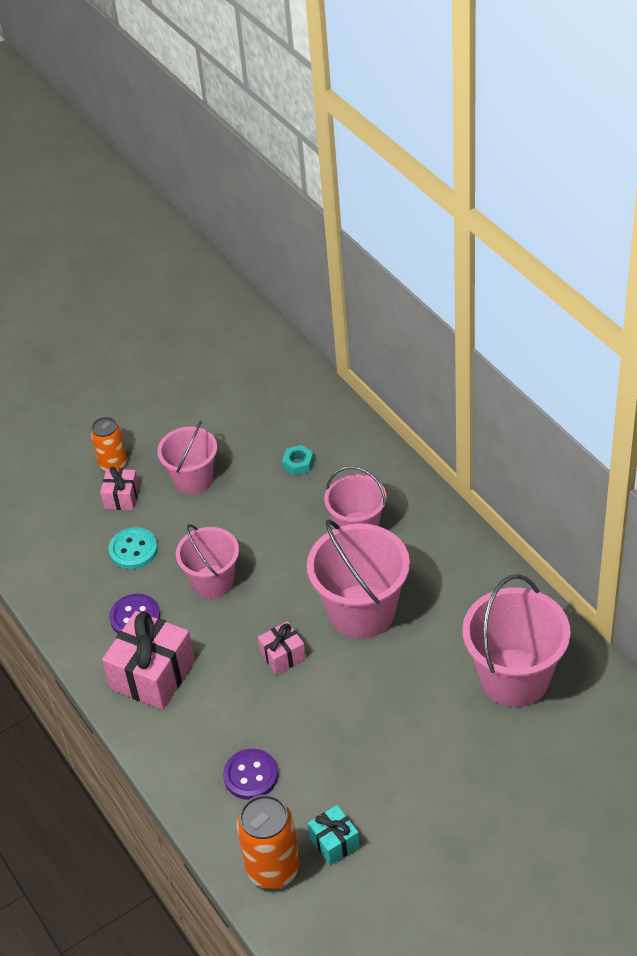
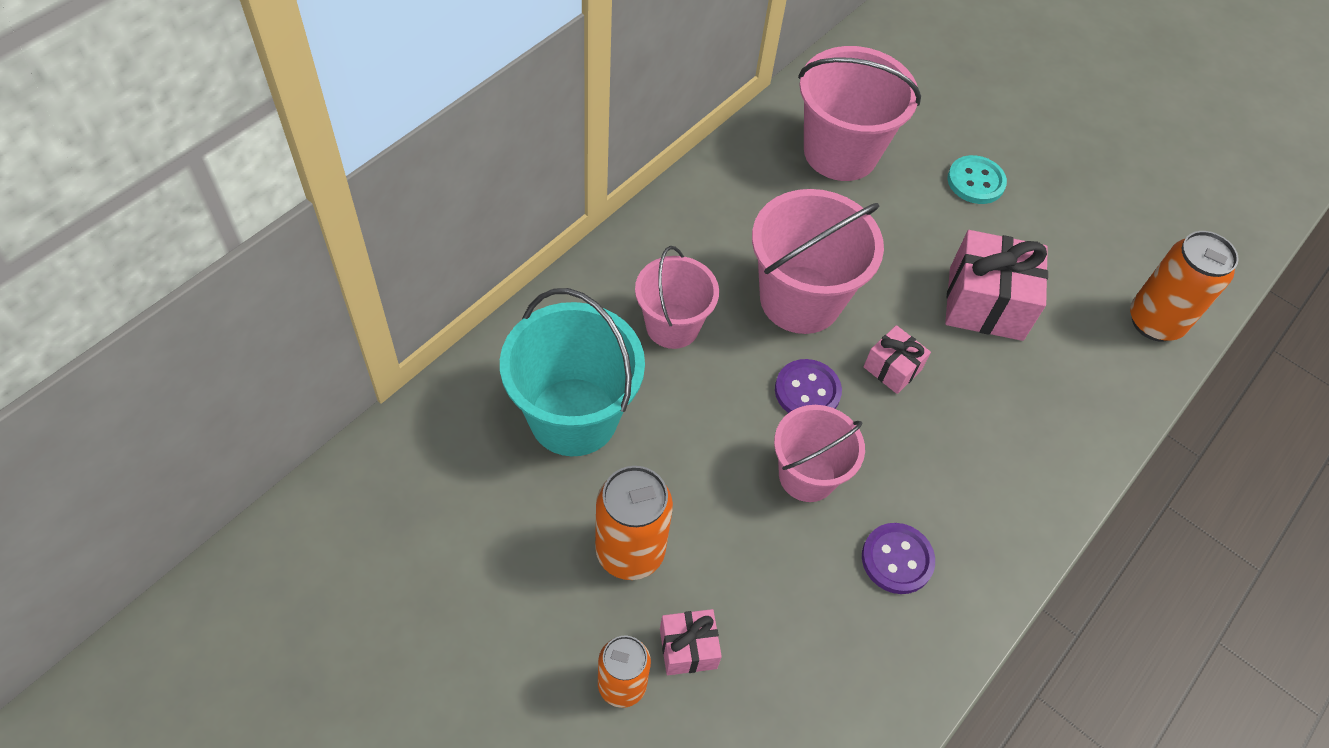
camera: 115 degrees left, 10 degrees up
(133, 550) = (783, 598): turquoise button -> turquoise button (975, 181)
(153, 675) = (976, 509): pink gift -> pink gift (985, 303)
(193, 479) = (630, 551): pink bucket -> orange can
(251, 775) = (1061, 366): purple button -> purple button (807, 391)
(298, 464) = (573, 416): turquoise nut -> turquoise bucket
(334, 842) = (1098, 274): turquoise gift -> none

